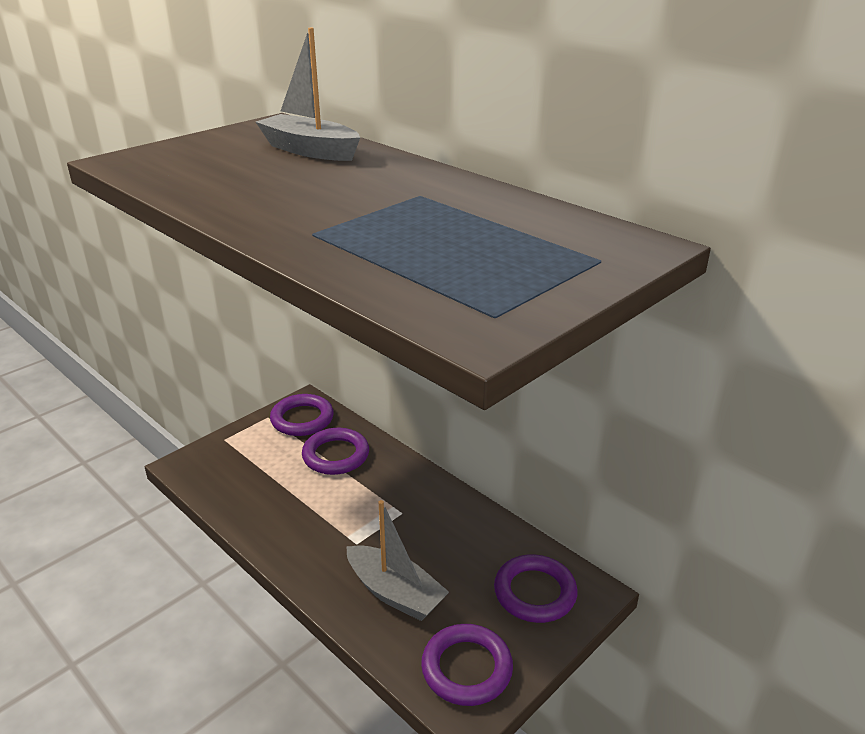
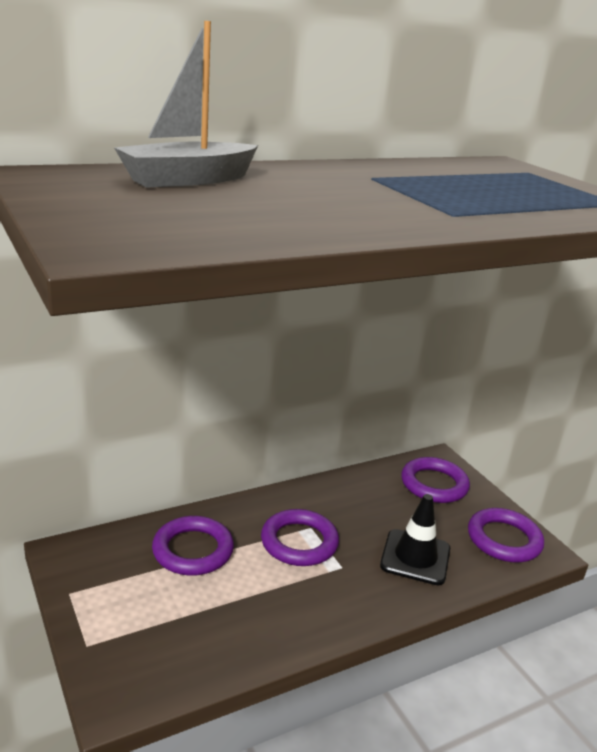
camera: 75 degrees left, 5 degrees down
(302, 419) = (100, 563): purple ring -> purple ring (299, 542)
(395, 593) = (415, 557): grey boat -> black traffic cone

